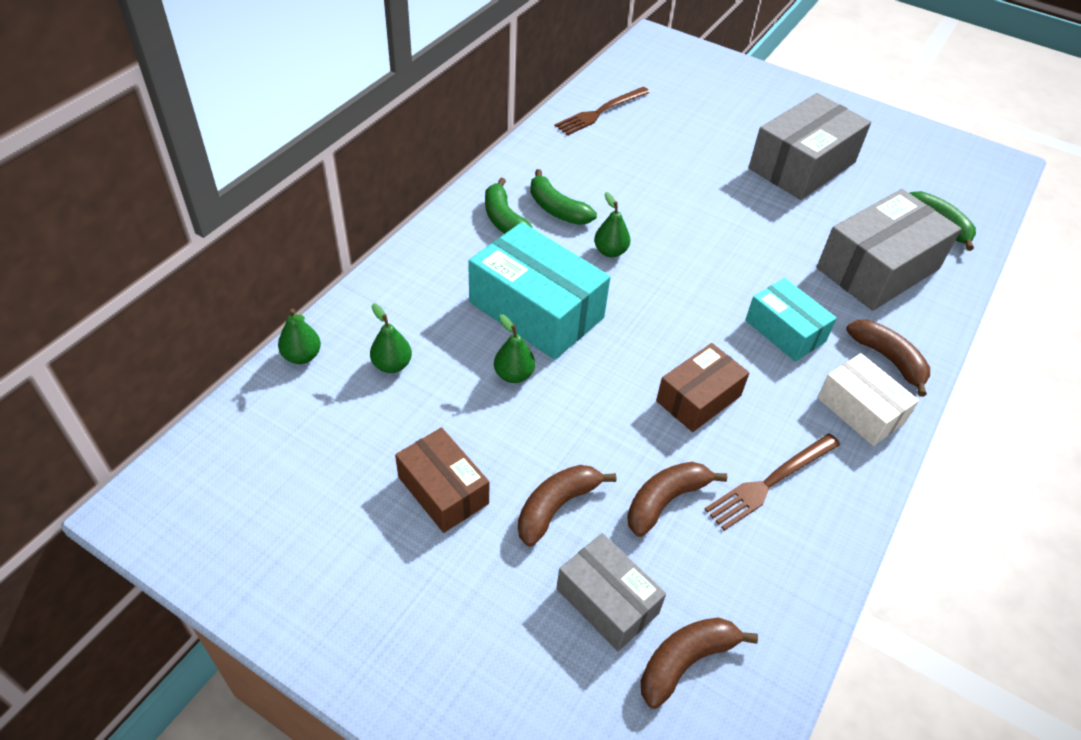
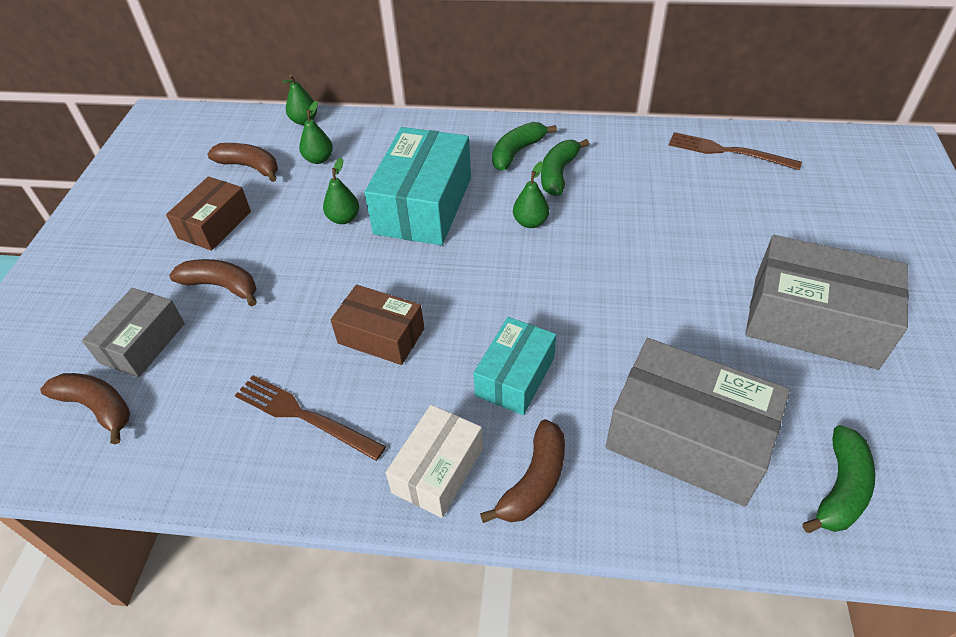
camera: 70 degrees right, 0 degrees up
(665, 501) = (252, 348): brown banana -> brown banana (250, 167)

